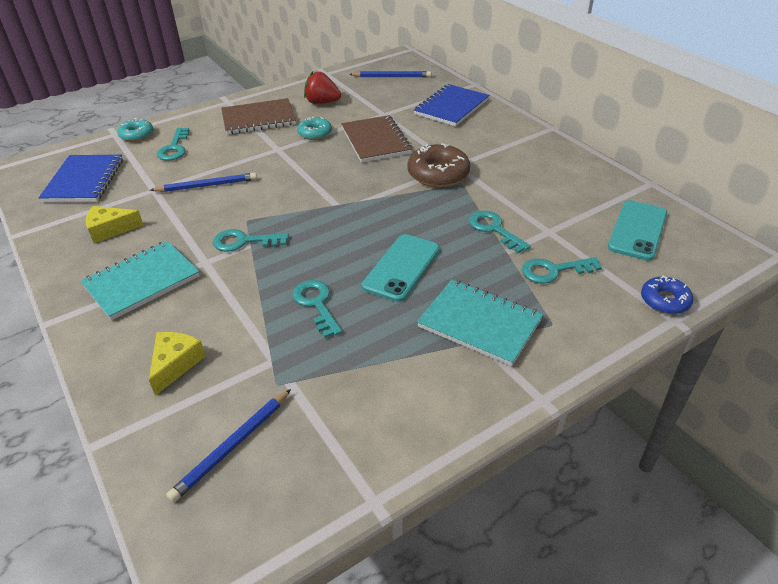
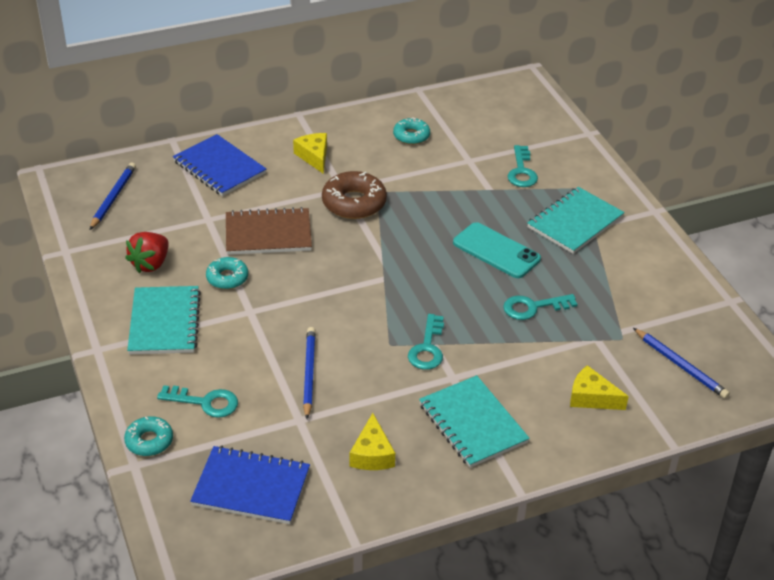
camera: 80 degrees left, 0 degrees up
(258, 119) = (164, 322): brown notebook -> turquoise notebook
(494, 144) = (314, 156): none -> yellow cheese
(494, 229) = (457, 188): turquoise key -> none
(565, 190) = (411, 136): none -> turquoise donut
(637, 230) = (482, 116): turquoise phone -> none
(664, 300) = (568, 131): blue donut -> none

